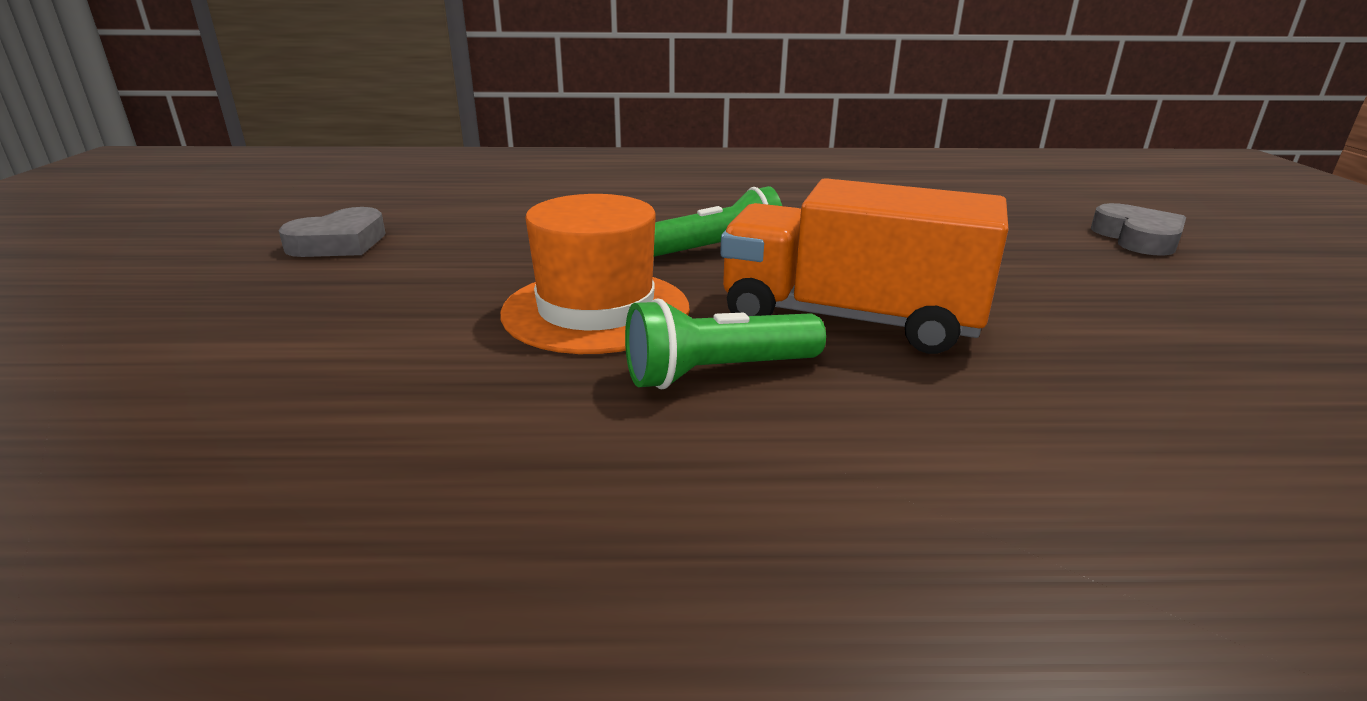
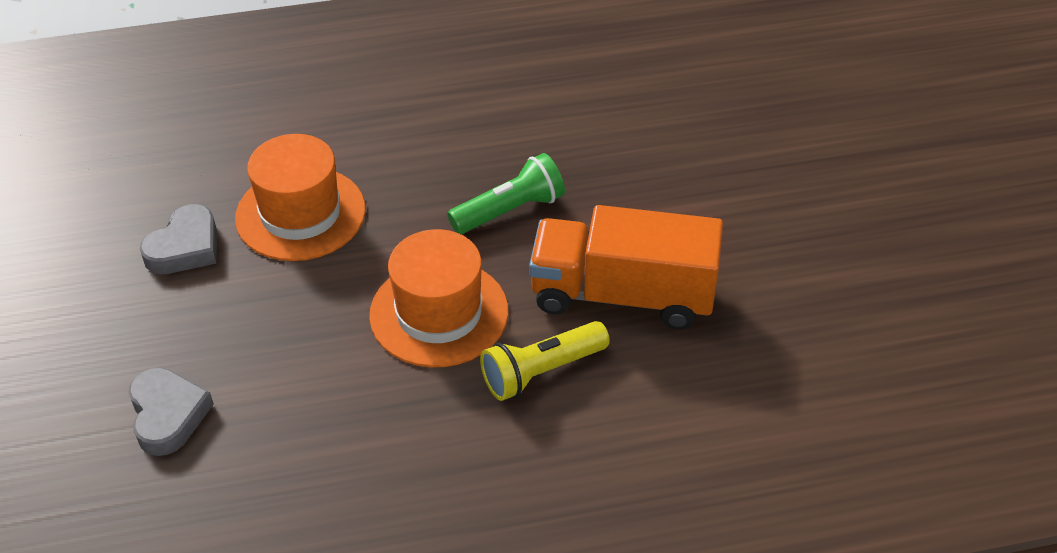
camera: 10 degrees left, 20 degrees up
(481, 234) = (300, 214): none -> orange hat
(717, 373) = (541, 372): green flashlight -> yellow flashlight
(1137, 238) = (854, 136): grey heart -> grey heart (168, 415)

